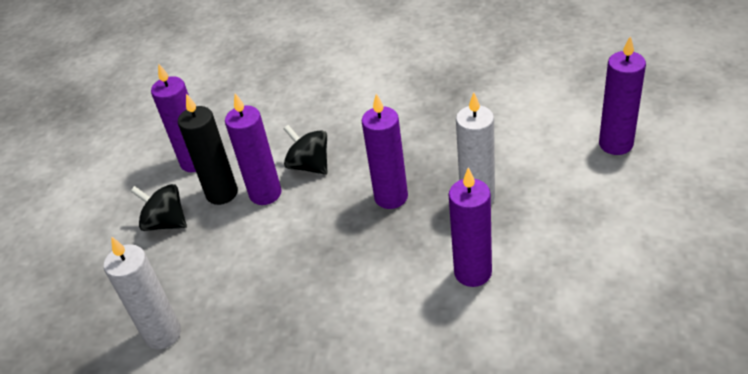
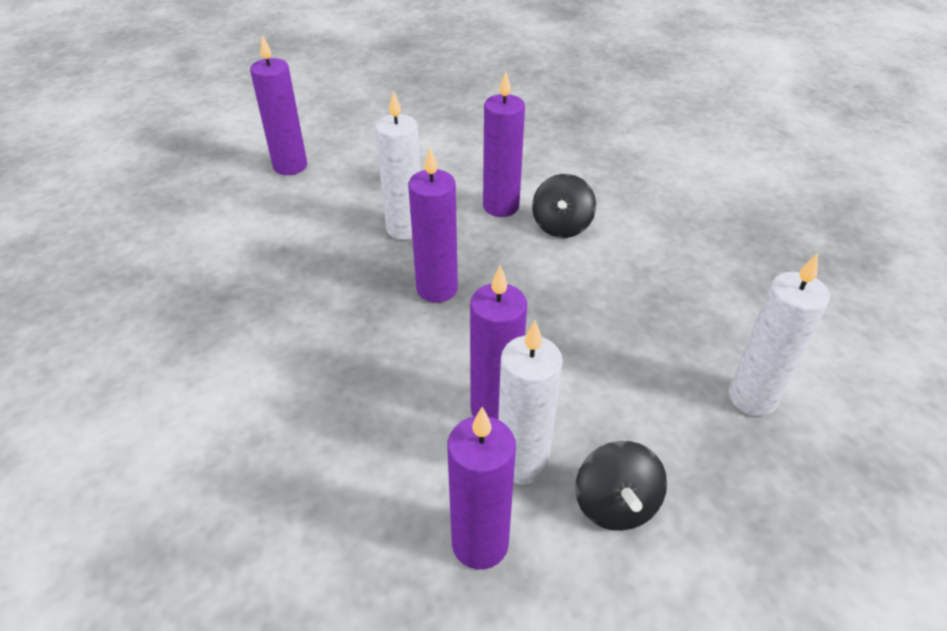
camera: 125 degrees left, 0 degrees up
(222, 193) = (522, 463): black candle -> white candle
(309, 165) = (420, 386): black spinning top -> black spinning top (561, 226)

